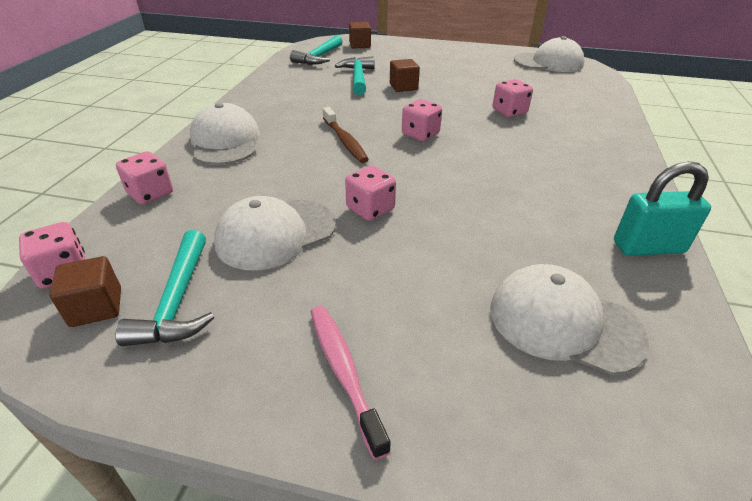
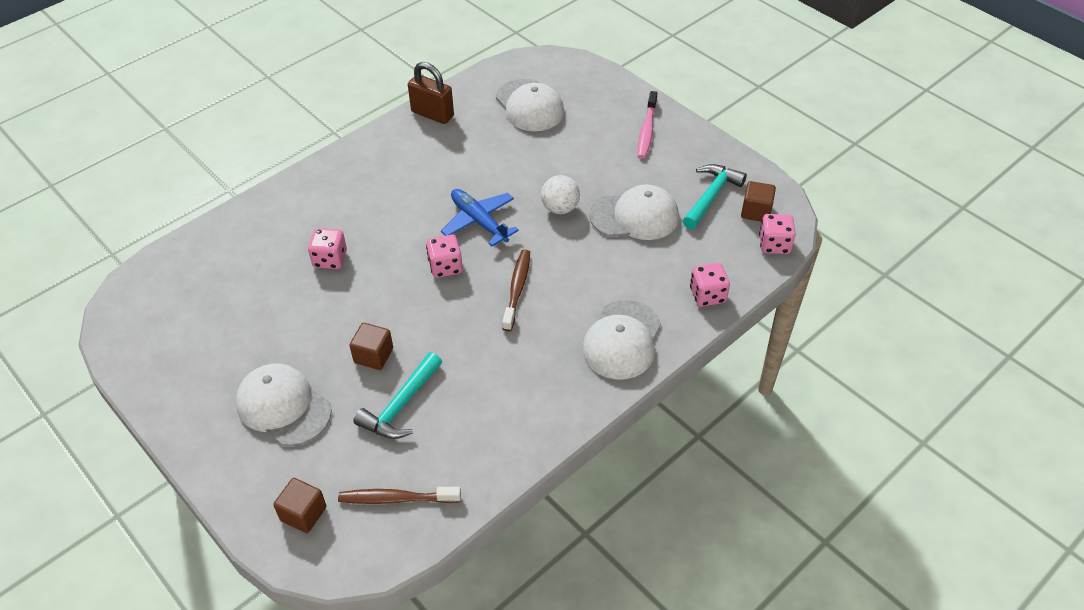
camera: 145 degrees left, 10 degrees up
(319, 57) = (396, 499): turquoise hammer -> brown toothbrush
(370, 209) = (560, 208): pink dice -> white ball
(436, 169) = (479, 221): none -> blue plane
(548, 62) = (149, 324): white cap -> white cap (283, 407)
(648, 247) = (432, 114): turquoise padlock -> brown padlock

